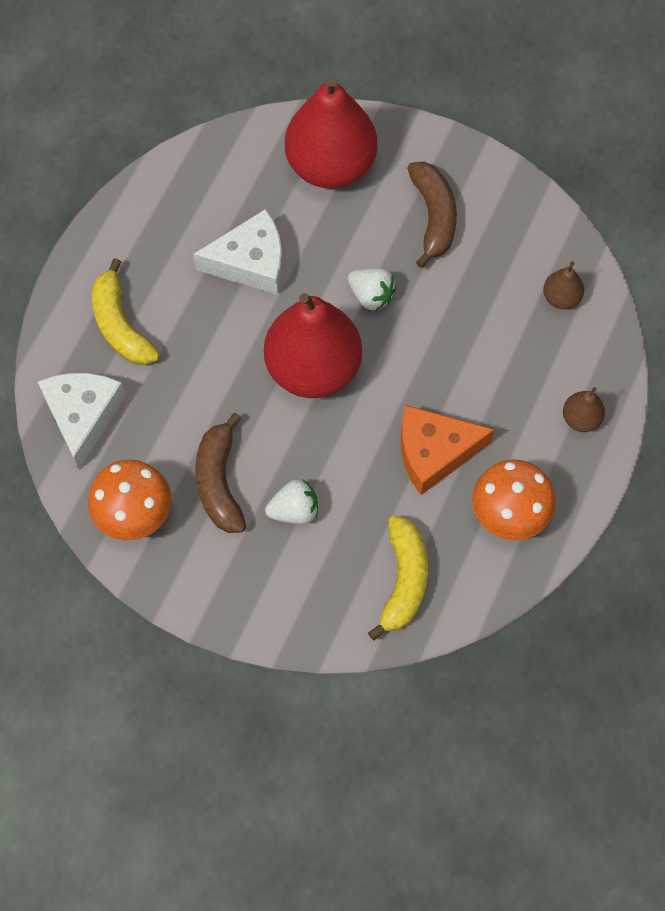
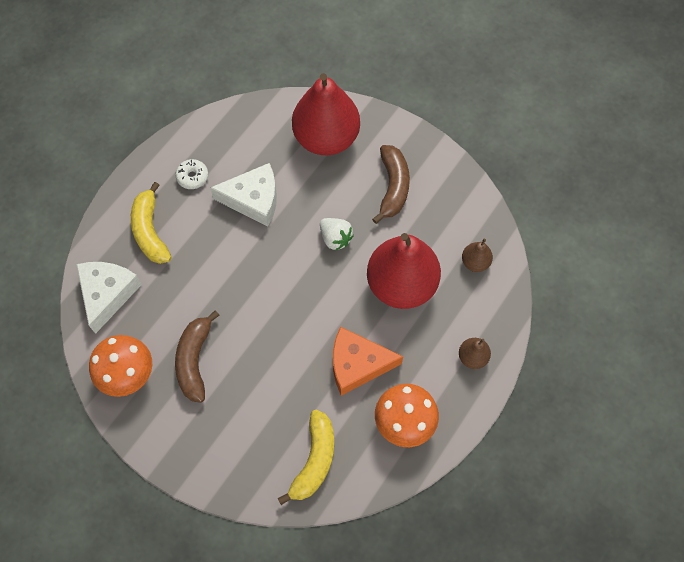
camera: 10 degrees right, 0 degrees up
(161, 245) = (192, 177): none -> white donut
(294, 510) = (245, 391): white strawberry -> none
(313, 368) = (281, 286): red pear -> red pear (401, 284)

